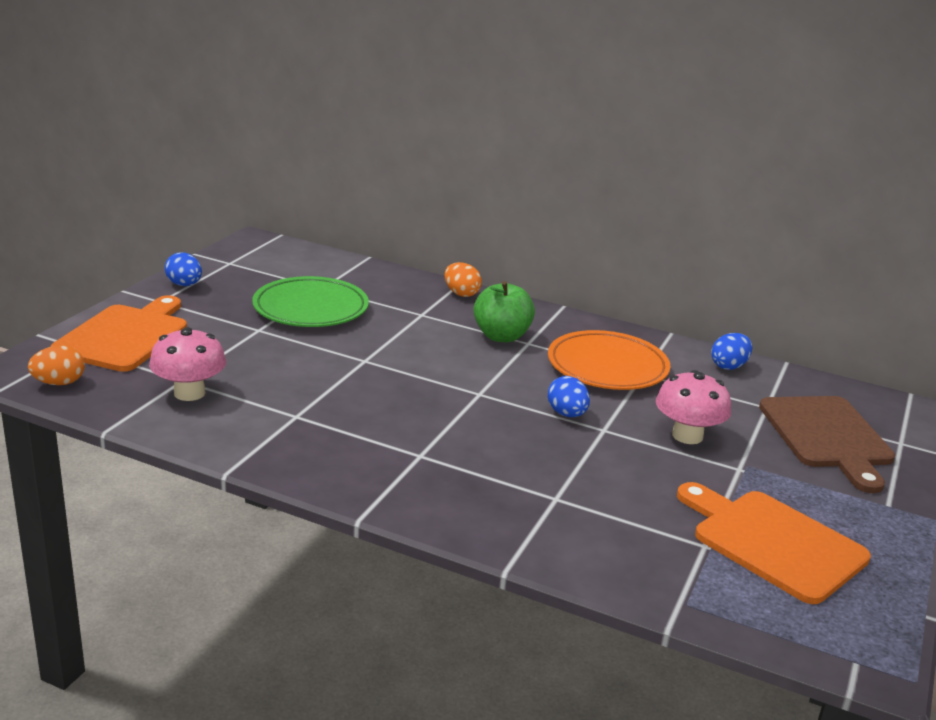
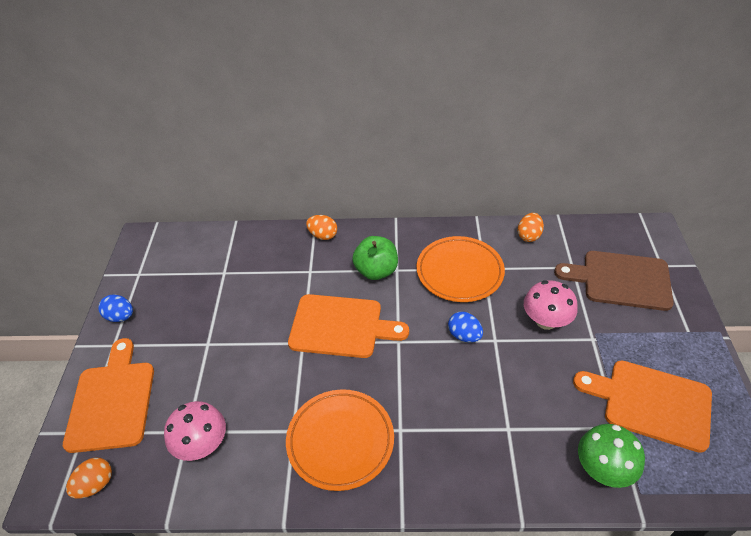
camera: 20 degrees left, 20 degrees up
(310, 308) = (230, 301): green plate -> none
(342, 440) = (340, 441): none -> orange plate
(420, 362) = (341, 326): none -> orange cutting board
(653, 568) = (603, 469): none -> green mushroom
(729, 366) = (529, 236): blue egg -> orange egg
(827, 436) = (621, 280): brown cutting board -> brown cutting board turned 135 degrees clockwise

